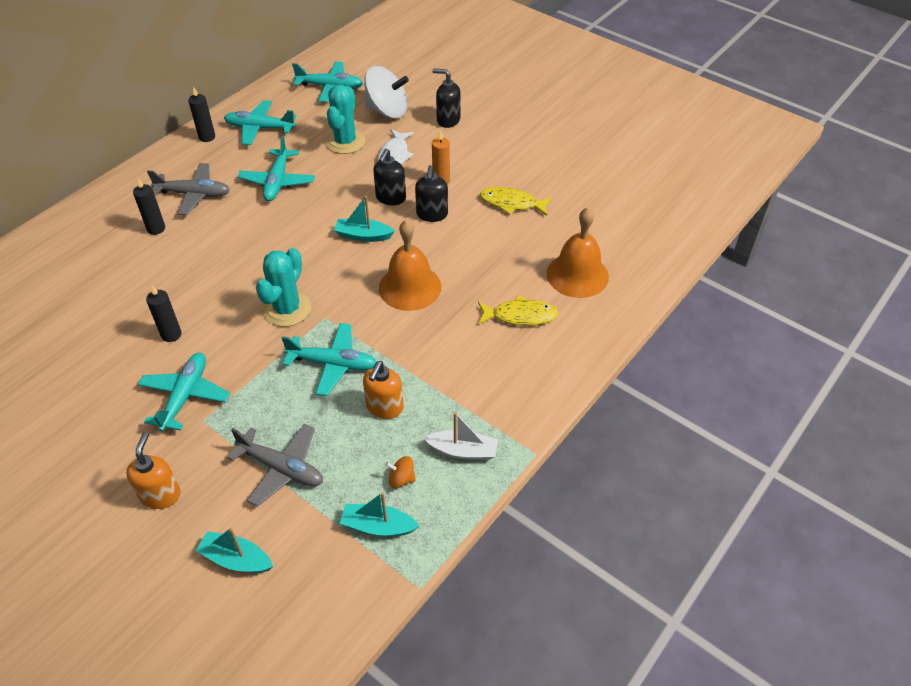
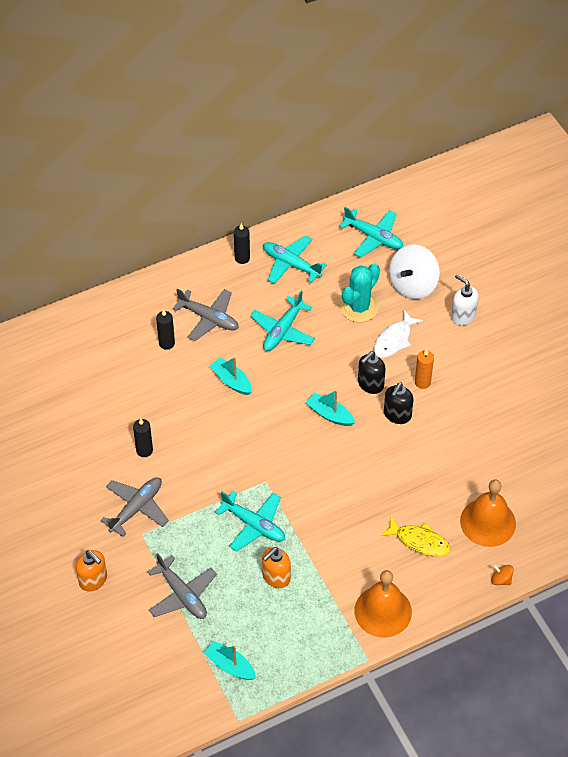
camera: 25 degrees right, 5 degrees up
(160, 495) = (93, 580): orange soap dispenser -> orange soap dispenser turned 105 degrees clockwise
(185, 396) = (136, 508): turquoise plane -> grey plane
(236, 559) = (126, 648): turquoise boat -> turquoise boat (231, 381)
(287, 309) = (239, 462): turquoise cactus -> none
(387, 111) = (412, 285): white spinning top -> white spinning top turned 90 degrees clockwise
(401, 479) = (262, 638): orange spinning top -> orange spinning top (501, 579)
(410, 287) = (344, 479): orange bell -> orange bell (383, 611)
(448, 120) = (462, 316): black soap dispenser -> white soap dispenser
(463, 451) = (316, 635): white boat -> none
(512, 203) = (471, 429): yellow fish -> none

